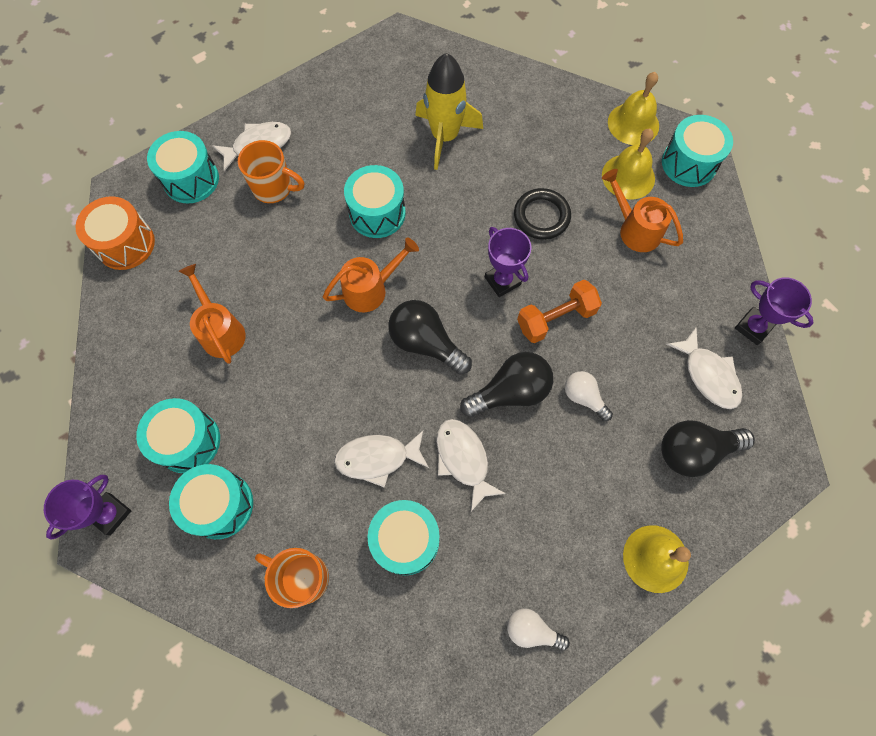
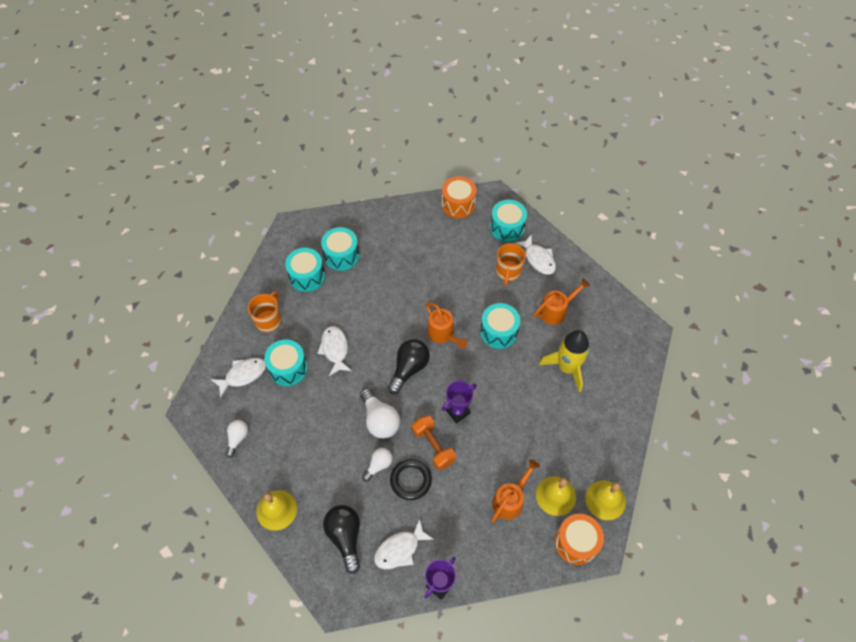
camera: 85 degrees right, 10 degrees down
(110, 514) = (302, 229): purple trophy -> none
(220, 330) = (408, 260): orange watering can -> orange watering can (556, 311)
(463, 459) = (335, 396): white fish -> white fish (243, 375)
(510, 392) = (380, 420): black light bulb -> white light bulb
(541, 216) = (511, 434): black ring -> black ring (410, 480)
(689, 163) = (576, 543): turquoise drum -> orange drum

